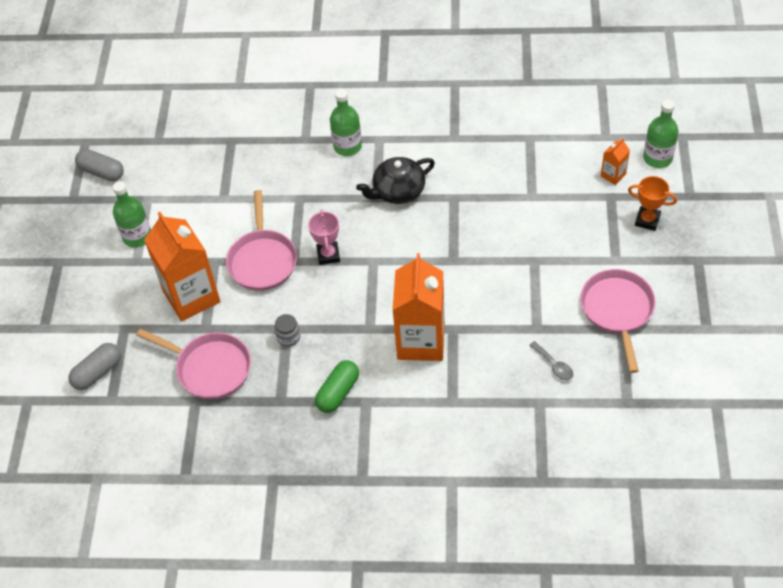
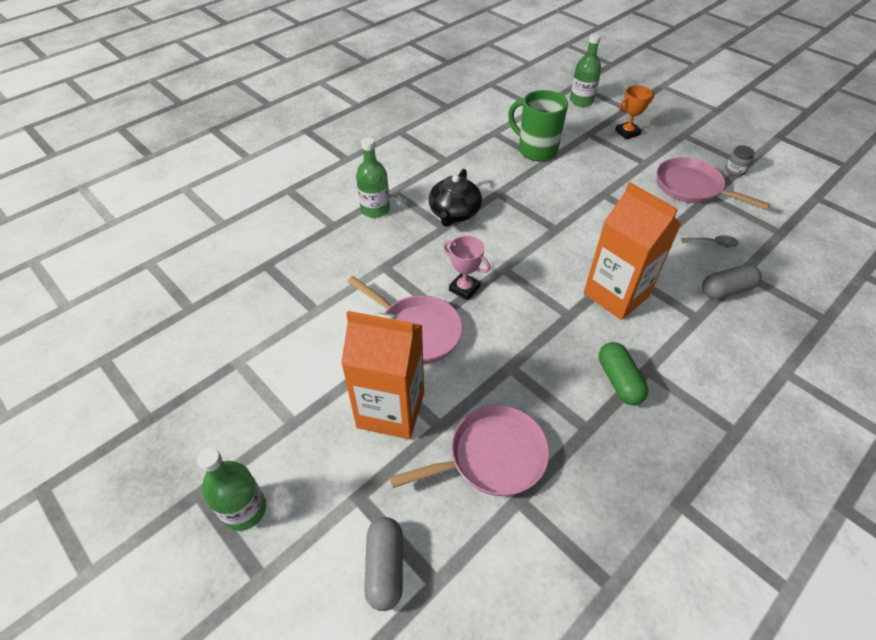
camera: 50 degrees left, 5 degrees down
(102, 172) = (156, 372): grey capsule -> grey capsule (726, 290)
(137, 236) = (267, 400): green bottle -> green bottle (244, 510)
(288, 337) = (521, 372): grey jar -> grey jar (735, 170)
(539, 180) = (536, 150): none -> green mug
(613, 175) = (572, 123): orange carton -> none

